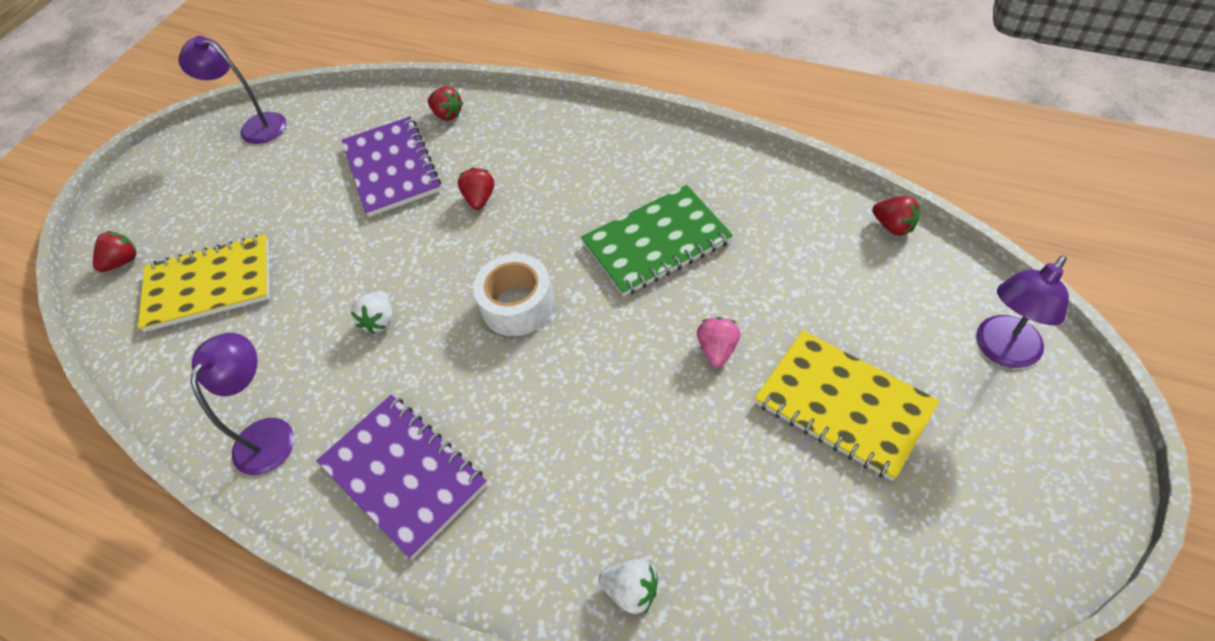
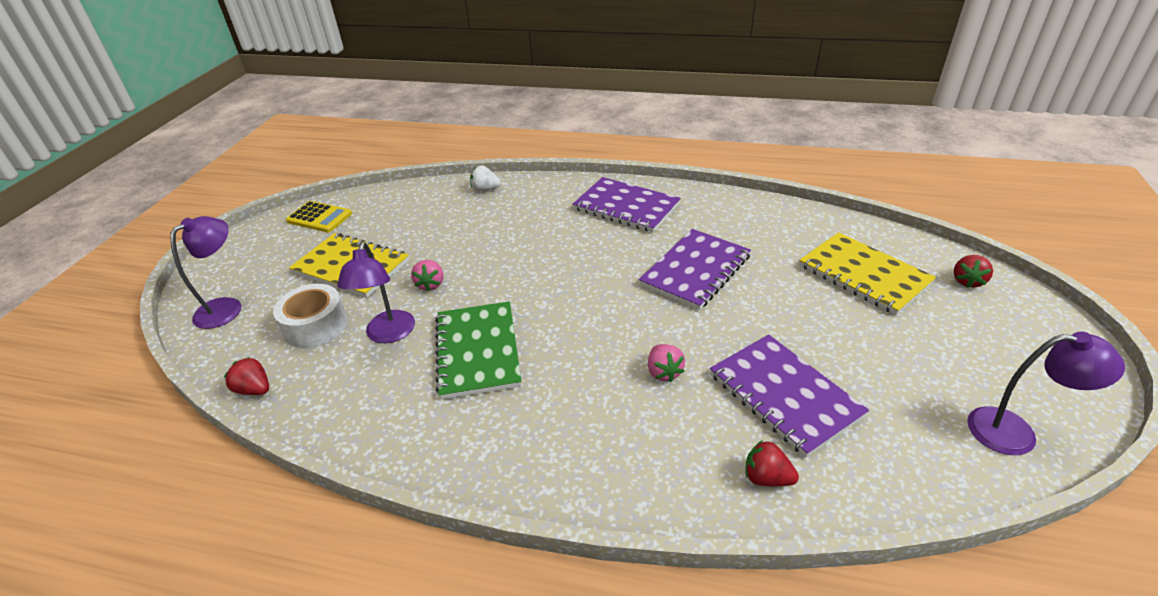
camera: 165 degrees right, 15 degrees down
(209, 285) = (864, 275): yellow notebook -> yellow notebook turned 75 degrees clockwise
(269, 433) = (725, 211): purple lamp -> purple lamp (388, 334)
(380, 320) = (695, 270): white strawberry -> purple notebook
(480, 199) = (664, 372): red strawberry -> pink strawberry
(517, 305) = (589, 292): white tape -> white tape (316, 326)
(656, 242) = (478, 351): green notebook -> green notebook turned 60 degrees counterclockwise
(951, 560) = (319, 217): none -> yellow calculator

